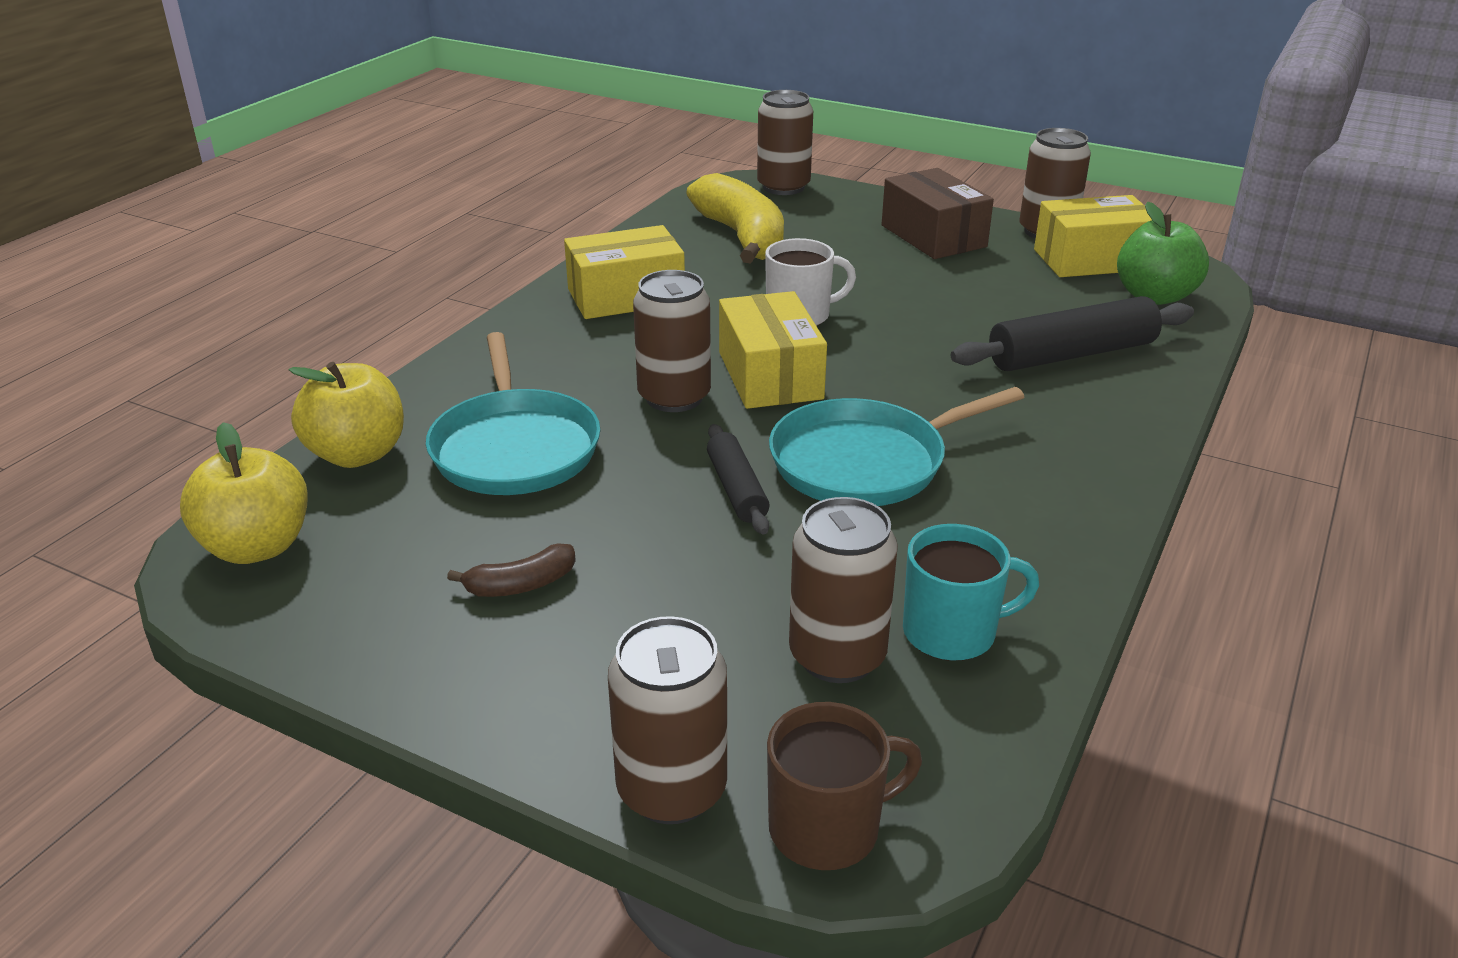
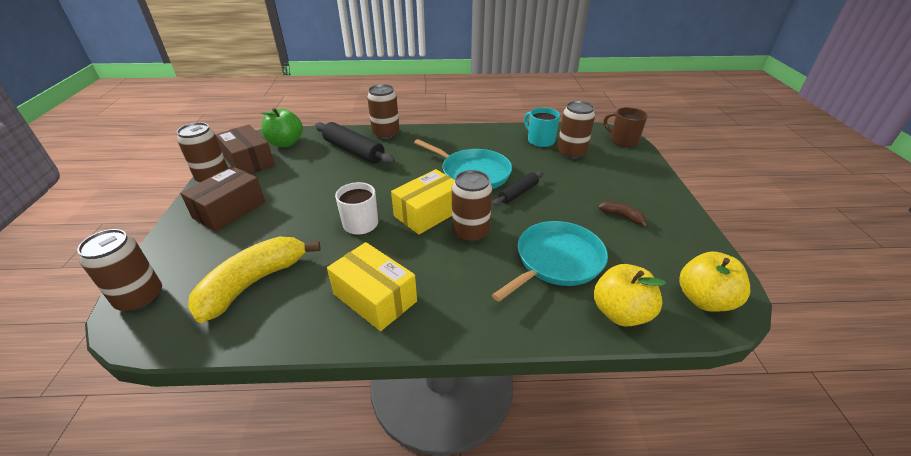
camera: 120 degrees left, 5 degrees up
(672, 789) = (645, 161): brown can -> brown can (386, 134)
(1091, 260) = (249, 161): yellow box -> brown box

